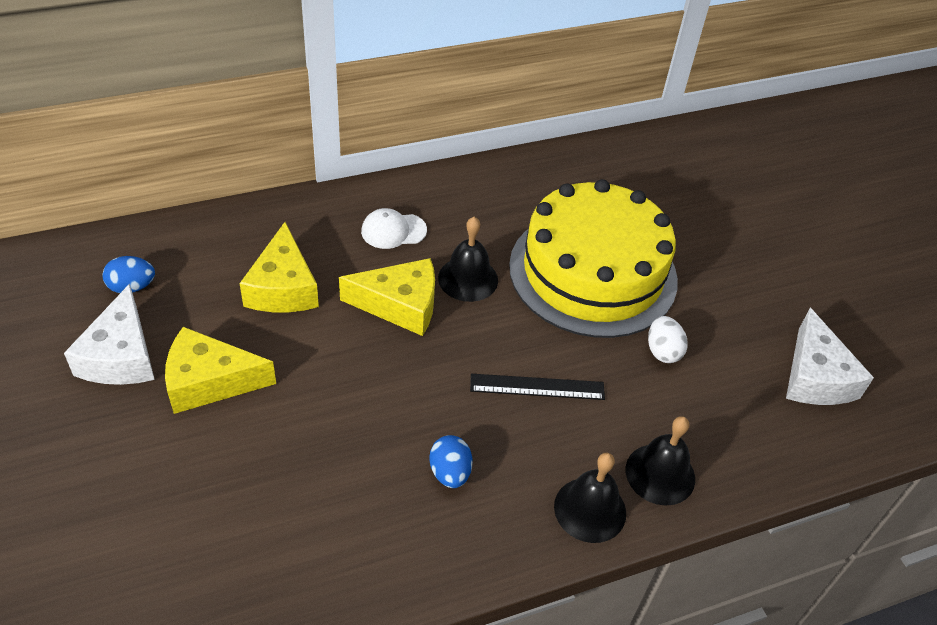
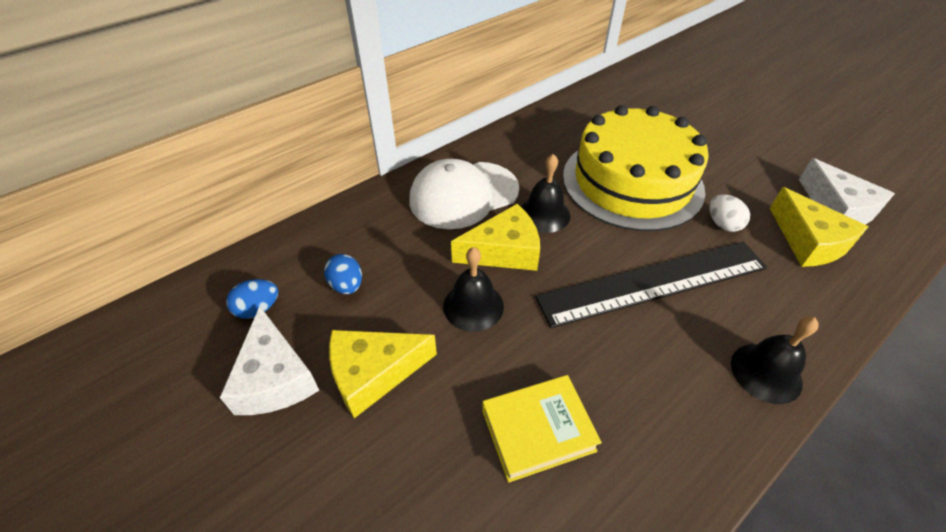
camera: 15 degrees left, 0 degrees up
(283, 287) = (397, 267): yellow cheese -> yellow cheese (808, 241)
(331, 481) = (538, 430): none -> yellow book
(393, 231) = (463, 195): white cap -> white cap, size x2.01
(450, 473) = (634, 382): blue egg -> blue egg (347, 285)
(537, 387) = (653, 282): black ruler -> black ruler, size x2.02
(660, 474) = (794, 321): black bell -> black bell (473, 306)

